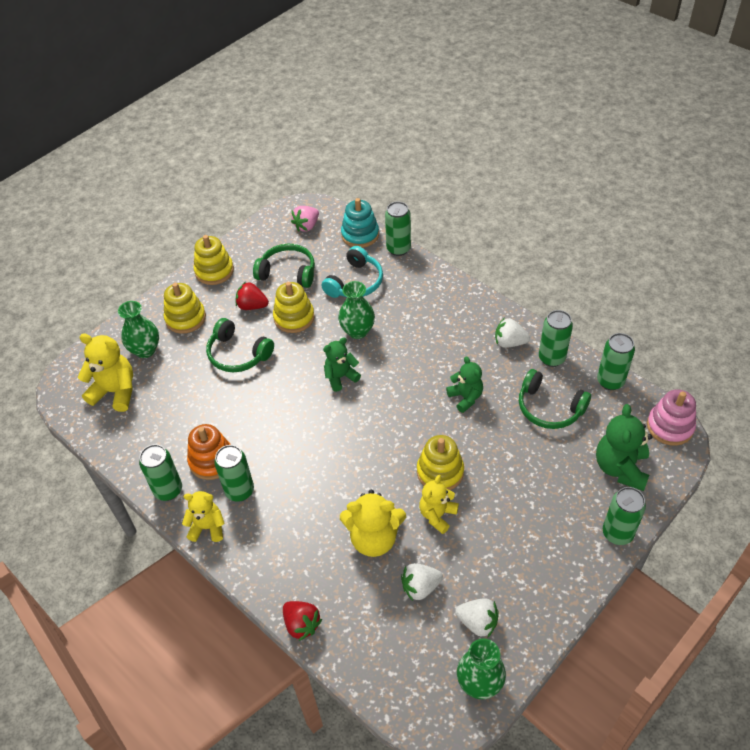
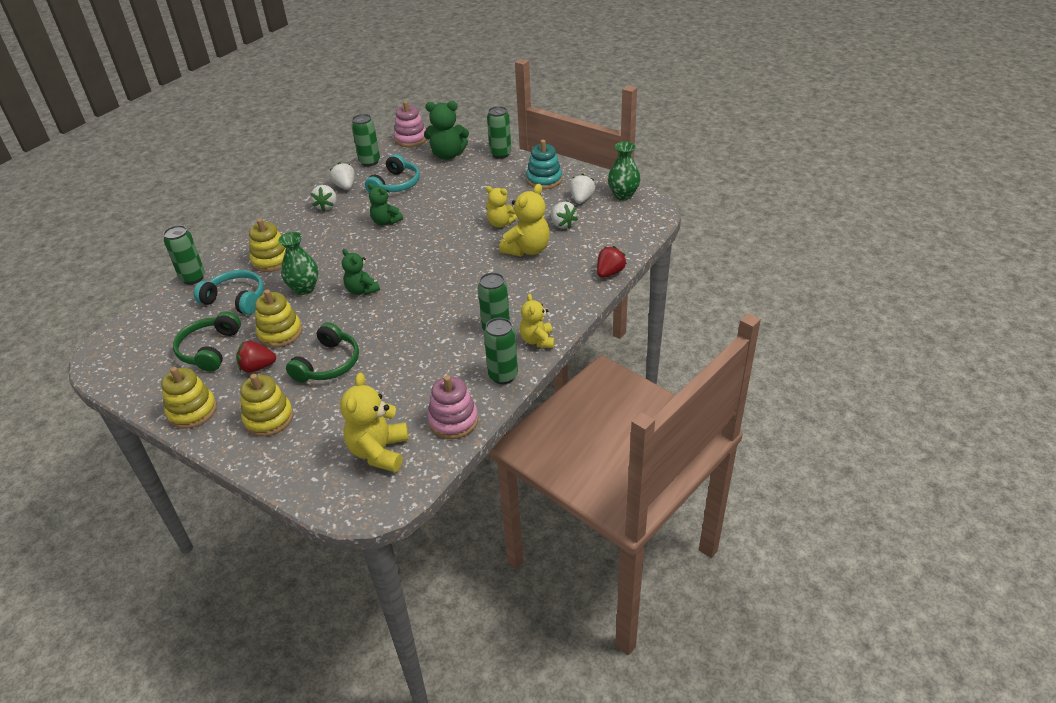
camera: 100 degrees left, 10 degrees down
(127, 445) = (453, 421): none -> pink stacking toy
(145, 350) = (316, 442): green vase -> none
(212, 460) = (465, 354): orange stacking toy -> none
(252, 306) = (257, 367): red strawberry -> red strawberry turned 75 degrees clockwise
(307, 226) = (134, 348): pink strawberry -> none
(360, 235) = (163, 306): turquoise stacking toy -> turquoise stacking toy (544, 180)
(374, 538) = (527, 249): yellow teddy bear -> yellow teddy bear turned 45 degrees clockwise
(440, 472) = (461, 226): yellow stacking toy -> yellow stacking toy (271, 260)
(465, 397) = (386, 222): green teddy bear -> green teddy bear turned 105 degrees counterclockwise
(549, 408) = (396, 184): green headphones -> turquoise headphones
(551, 358) = (345, 186): green can -> white strawberry

